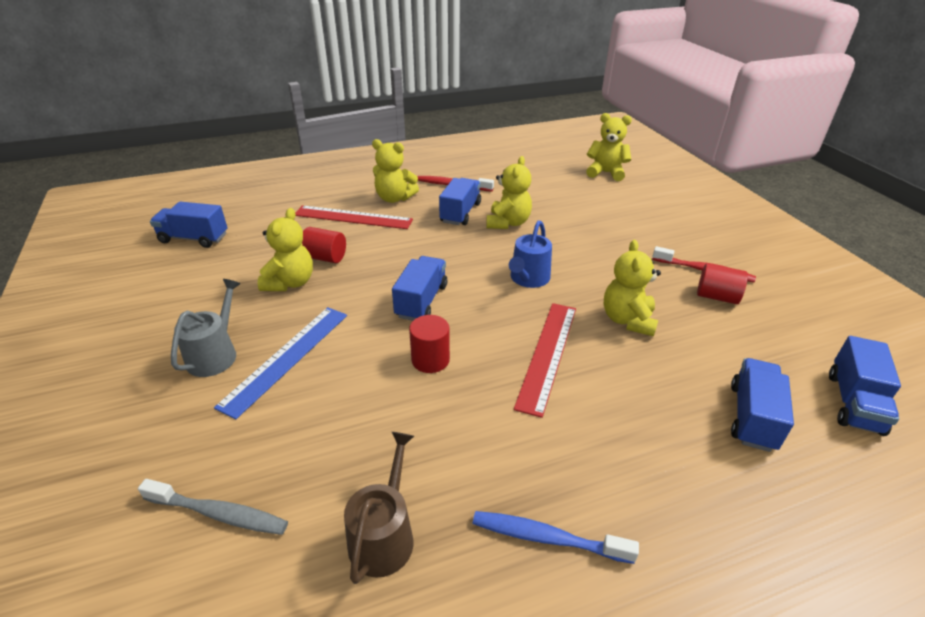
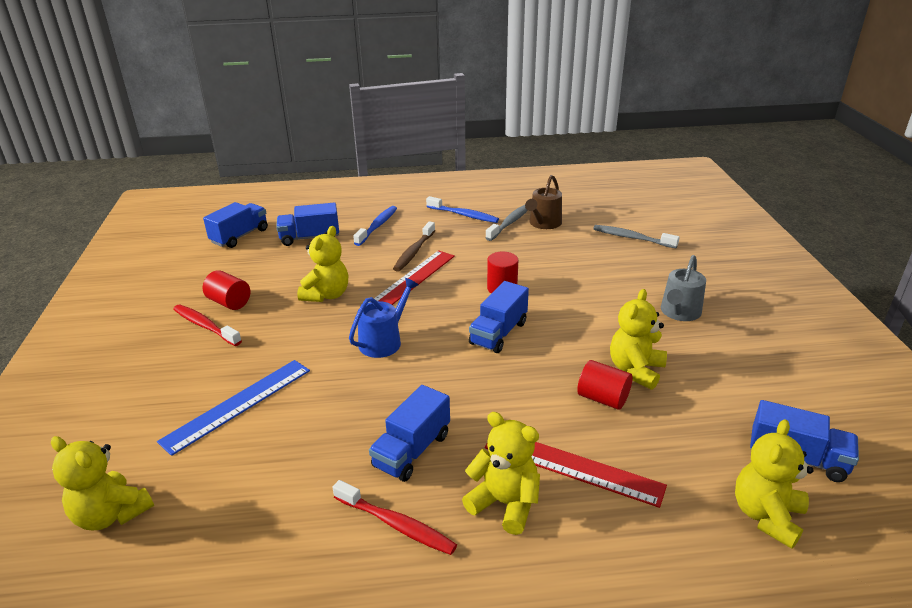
camera: 165 degrees left, 5 degrees down
(286, 358) = (617, 303): blue ruler -> blue ruler (238, 405)
(450, 525) = (510, 223): none -> grey toothbrush
(508, 223) = (357, 420): yellow teddy bear -> yellow teddy bear (766, 516)
(576, 410) = (414, 252): none -> brown toothbrush
(678, 468) = (377, 226): none -> blue toothbrush
(752, 417) = (310, 238): blue truck -> blue truck turned 45 degrees clockwise

